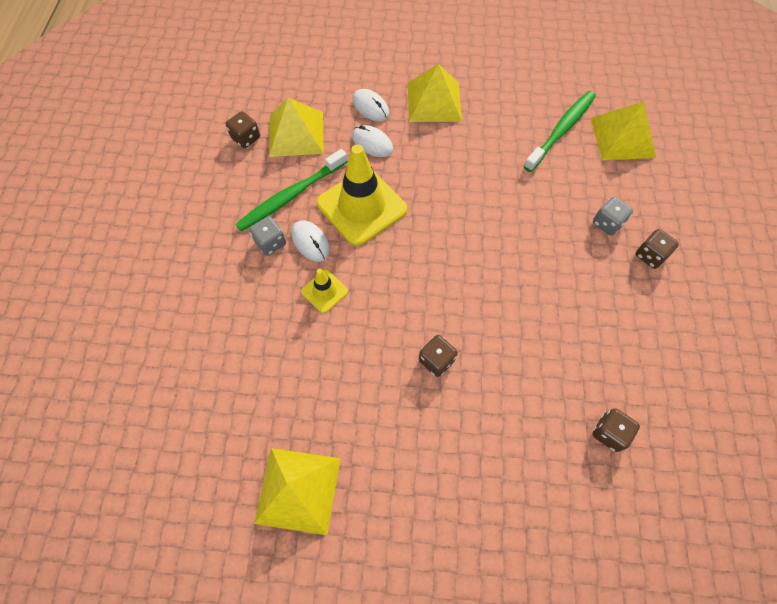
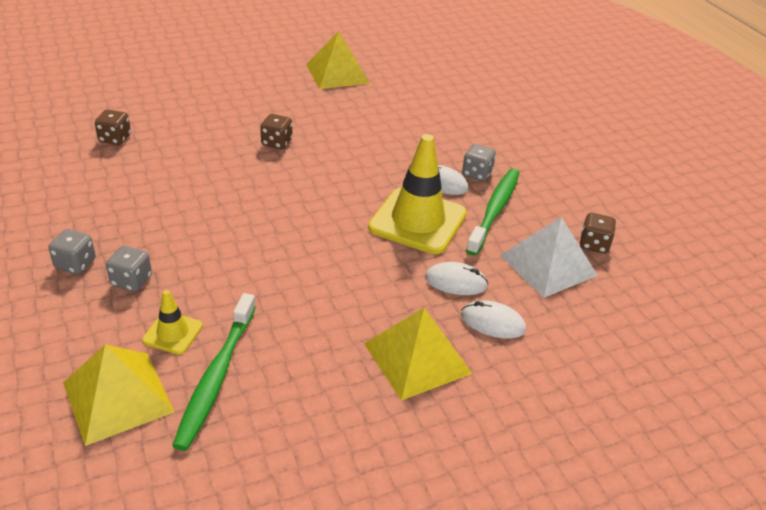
camera: 150 degrees right, 25 degrees down
(296, 133) = (548, 265): yellow pyramid -> white pyramid
(324, 291) = (400, 157): yellow traffic cone -> yellow traffic cone (173, 333)
(650, 255) = (75, 264): brown dice -> grey dice

